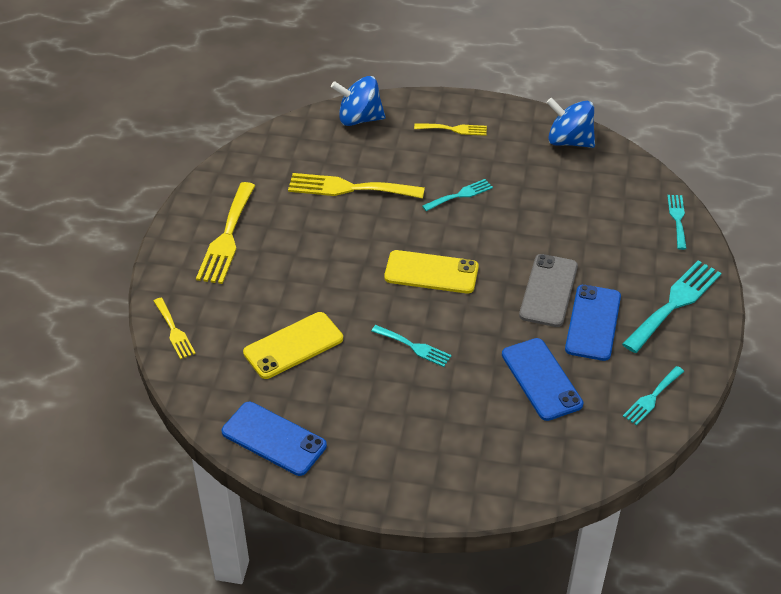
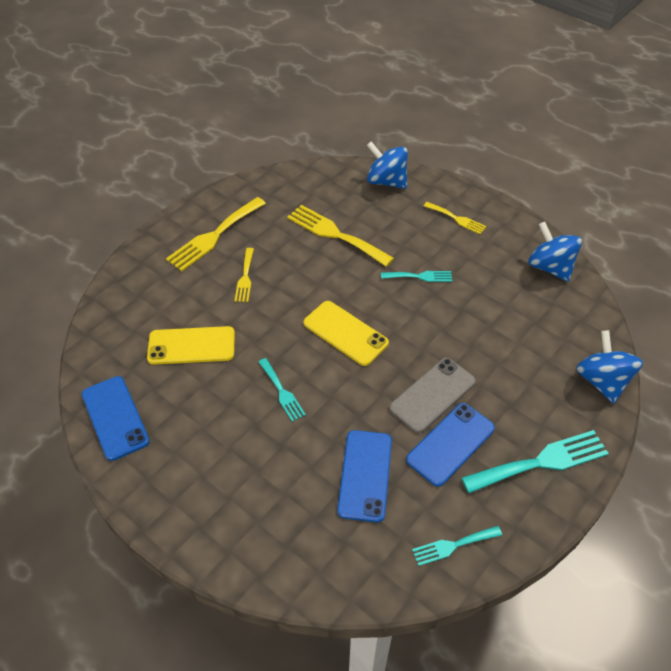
camera: 30 degrees right, 5 degrees up
(174, 331) = (118, 293): yellow fork -> yellow fork (245, 277)
(677, 219) = (602, 381): turquoise fork -> blue spinning top

